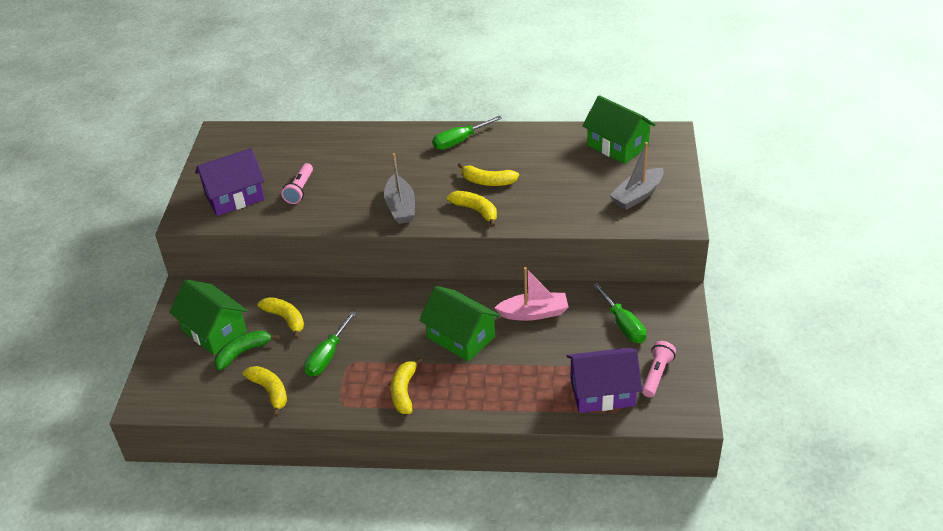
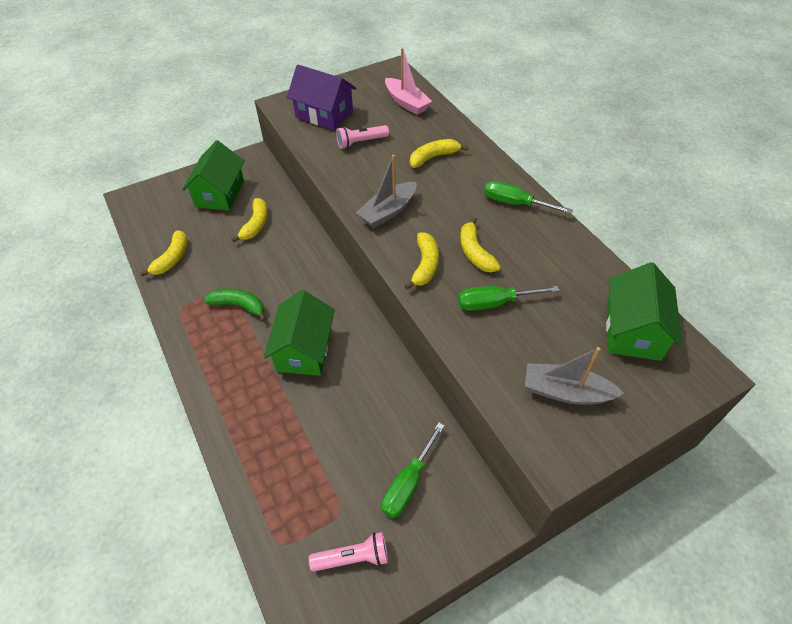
camera: 55 degrees right, 10 degrees up
(243, 352) = (206, 221): green banana -> green banana (239, 306)
(327, 356) = (229, 271): green screwdriver -> green screwdriver (494, 303)
(404, 391) = (214, 343): yellow banana -> yellow banana (433, 157)
(534, 313) = (372, 391): pink boat -> pink boat (406, 103)
(602, 392) = (296, 513): purple house -> none

